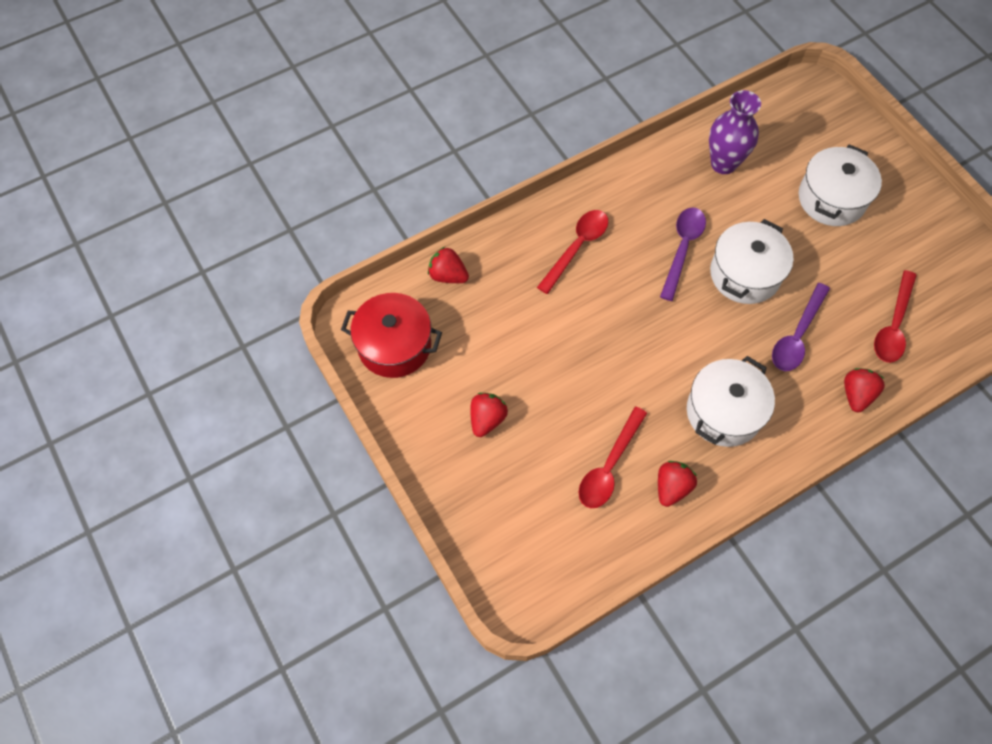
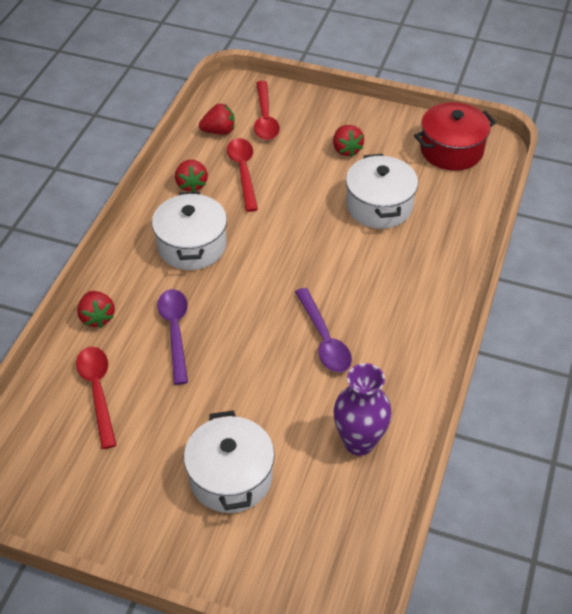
camera: 140 degrees right, 15 degrees down
(448, 275) = (472, 208): red strawberry -> red strawberry (219, 131)
(577, 247) = (405, 285): red spoon -> red spoon (265, 118)
(745, 274) = (255, 352): white pot -> white pot (379, 206)

